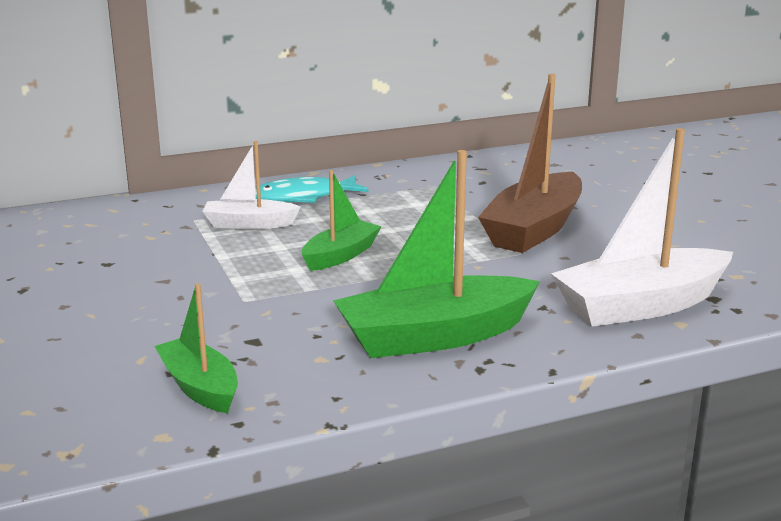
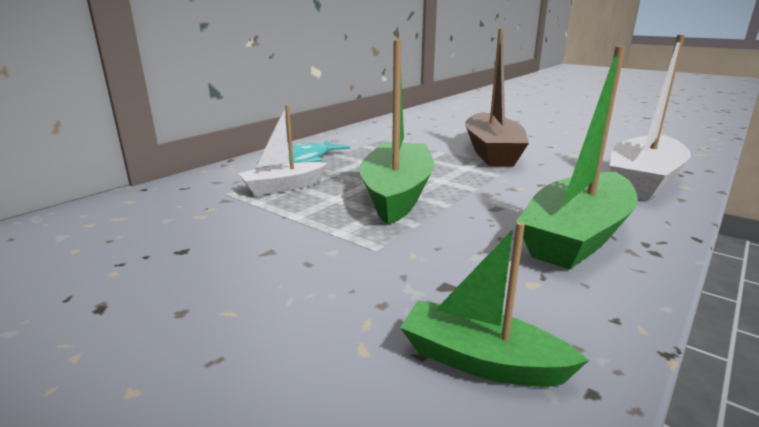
camera: 30 degrees left, 0 degrees up
(340, 255) = (397, 194): green boat -> green boat, size x1.75

